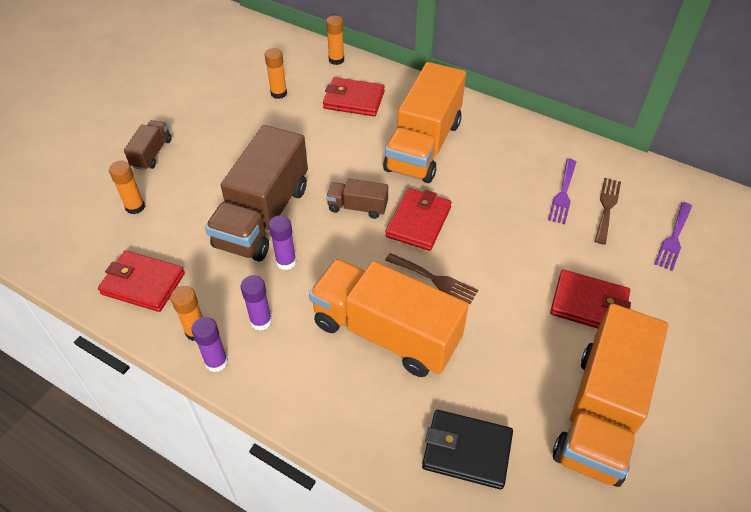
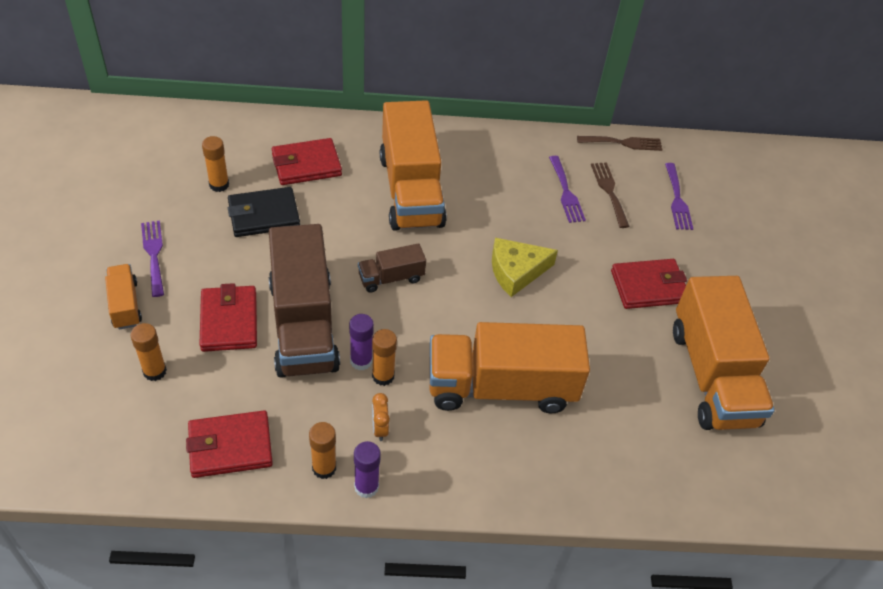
camera: 35 degrees left, 0 degrees up
(152, 153) = (125, 305): brown truck -> orange truck
(197, 126) = (153, 254): none -> purple fork
(261, 321) = (380, 429): purple glue stick -> orange clock
(336, 60) = (255, 125): orange glue stick -> orange glue stick (383, 376)
(418, 222) = (458, 269): red wallet -> red wallet (229, 321)
(435, 279) = (510, 319): brown fork -> brown fork (623, 143)
(467, 451) = (634, 456): black wallet -> black wallet (264, 215)
(469, 242) = (516, 271): none -> yellow cheese

